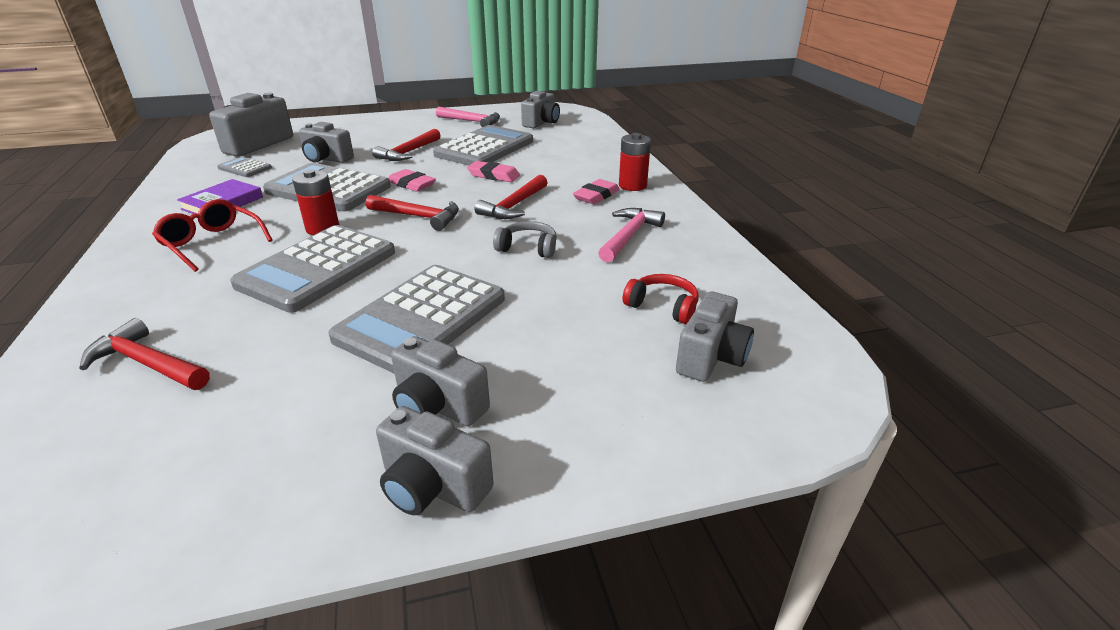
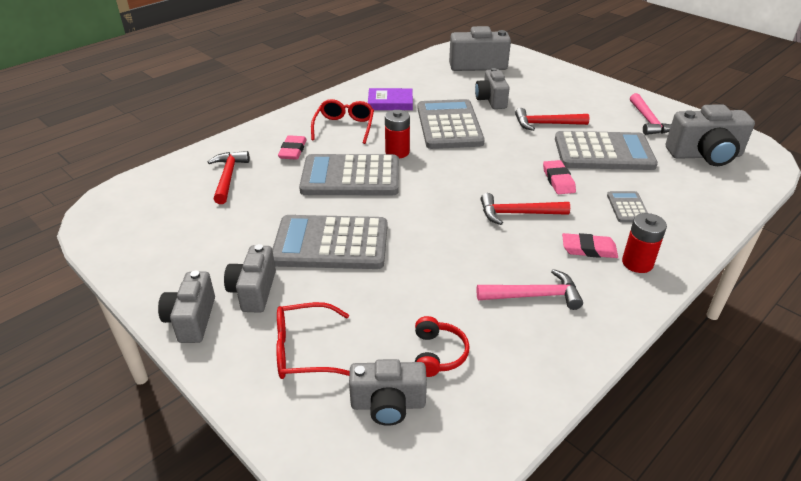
camera: 60 degrees right, 5 degrees up
(245, 168) = (441, 82): grey calculator -> grey calculator (628, 207)
(411, 184) = (496, 152): pink eraser -> pink eraser (292, 150)
(418, 217) = (452, 179): red hammer -> none
(528, 248) = (459, 249): grey headphones -> none
(541, 123) = (705, 155): grey camera -> grey camera, size x1.50
(588, 392) = (305, 350): none -> red glasses

